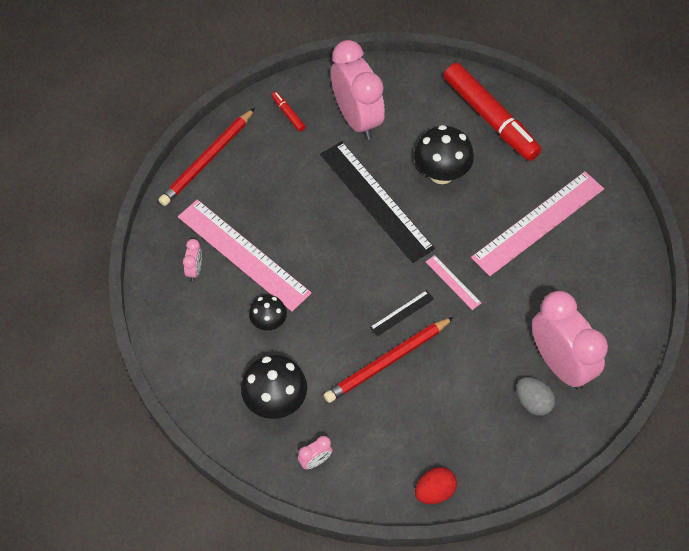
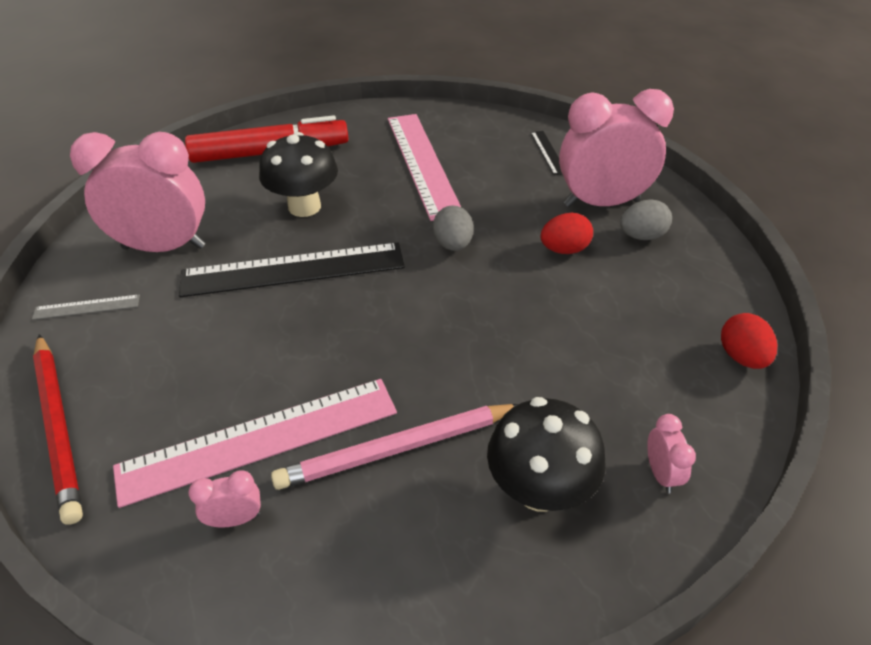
camera: 65 degrees left, 15 degrees down
(194, 270) = (235, 519): pink clock -> pink clock turned 45 degrees counterclockwise
(269, 322) = (397, 448): black mushroom -> pink pencil
(288, 114) = (87, 307): red marker -> grey ruler
(387, 361) = (531, 337): red pencil -> none
(402, 313) = (468, 300): black ruler -> black ruler (548, 152)
(453, 282) = (453, 244): pink ruler -> grey egg
(487, 354) = (564, 249): none -> red egg

